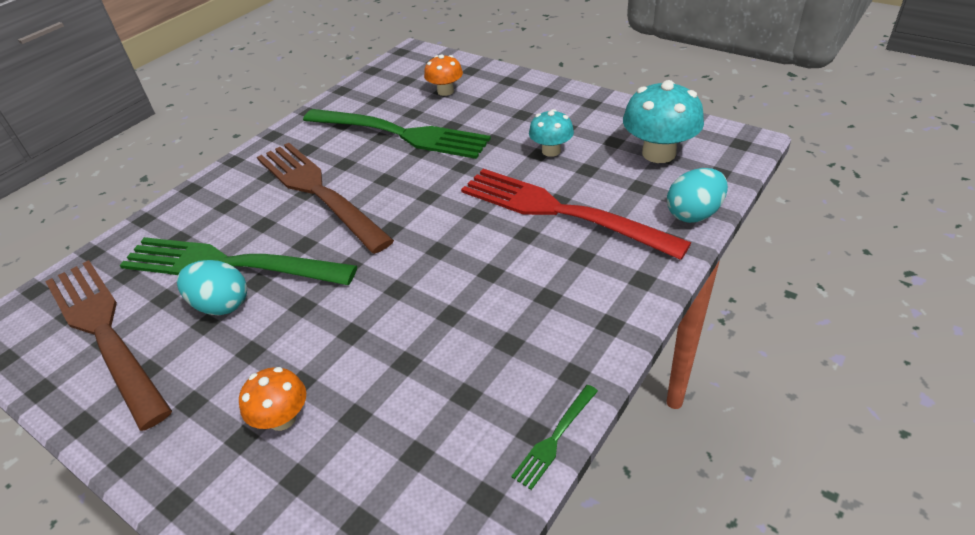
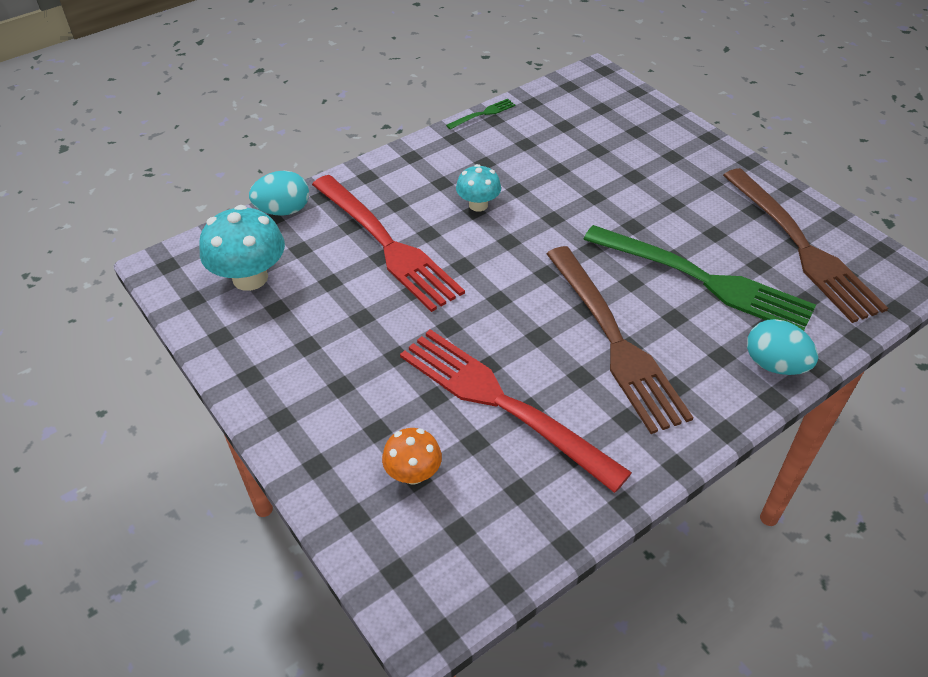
camera: 165 degrees left, 5 degrees up
(221, 305) = (703, 244): turquoise egg -> turquoise egg (774, 365)
(282, 418) = (646, 159): orange mushroom -> none
(400, 134) = (502, 403): green fork -> red fork
(551, 151) = (347, 316): turquoise mushroom -> turquoise mushroom (478, 205)

